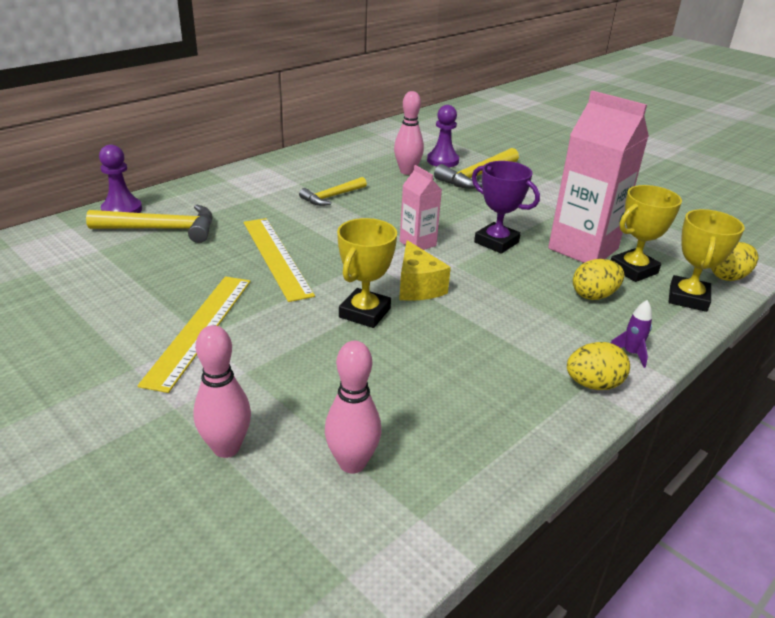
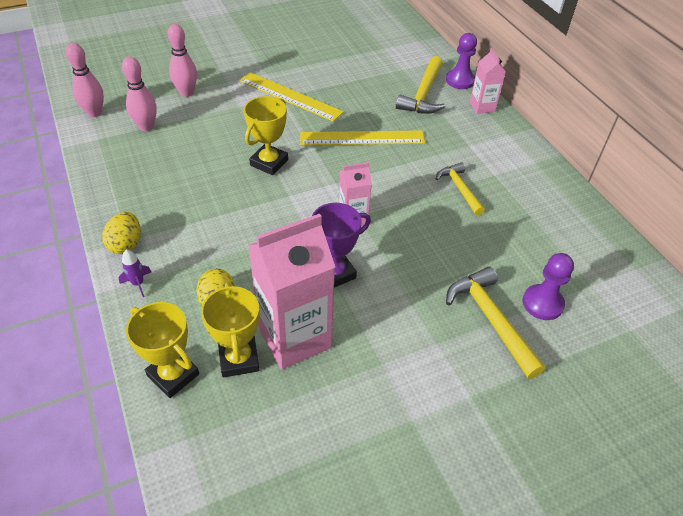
camera: 110 degrees right, 15 degrees up
(178, 194) = (482, 107): none -> pink carton
(365, 313) = (269, 163): yellow trophy -> yellow trophy turned 75 degrees clockwise
(407, 171) = (513, 260): pink bowling pin -> pink bowling pin (94, 113)
(417, 287) = (287, 197): yellow cheese -> none
(728, 277) = (182, 444): yellow egg -> none

